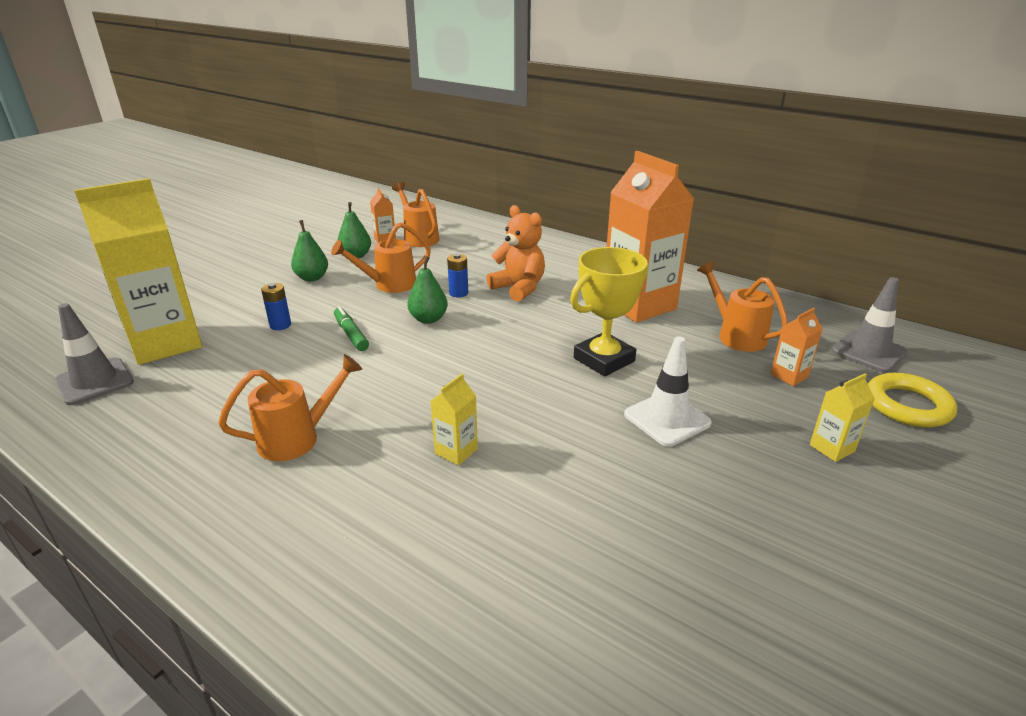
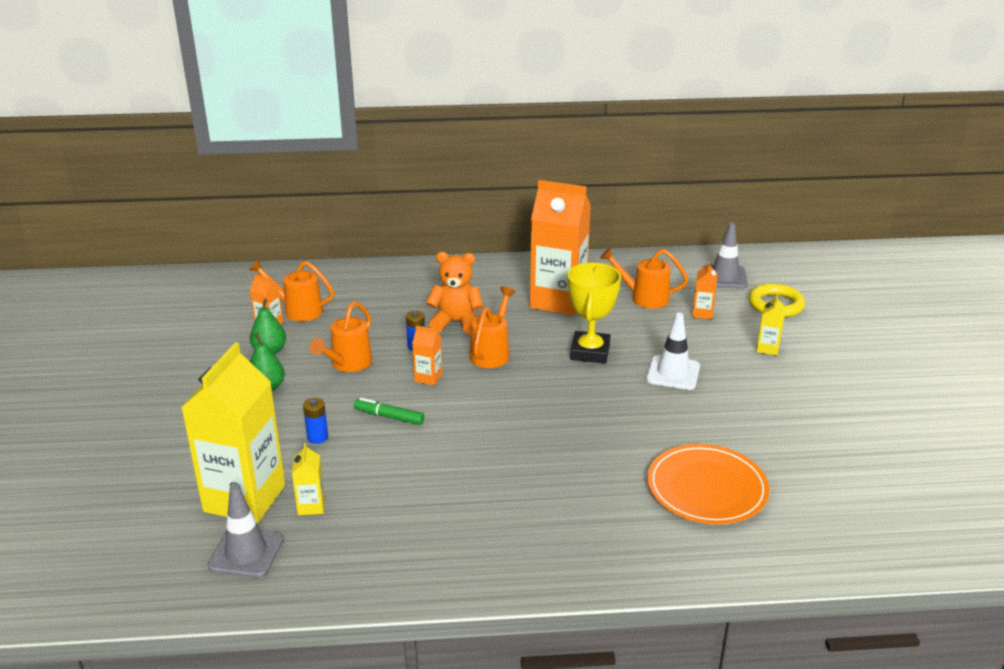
camera: 40 degrees left, 0 degrees up
(297, 438) = (479, 500): orange watering can -> orange watering can (492, 353)
(428, 319) = (428, 378): green pear -> orange carton
(456, 451) = (588, 453): yellow carton -> yellow carton (311, 506)
(523, 567) = (706, 488): none -> orange plate

